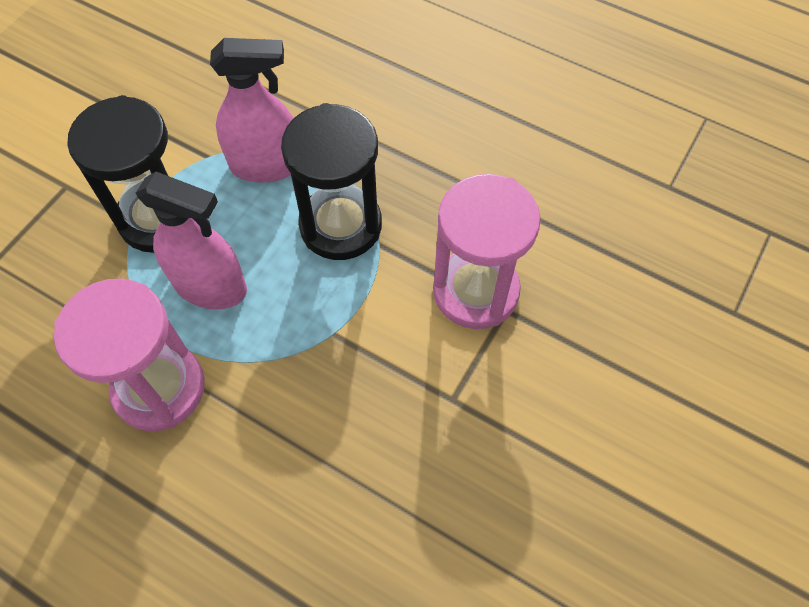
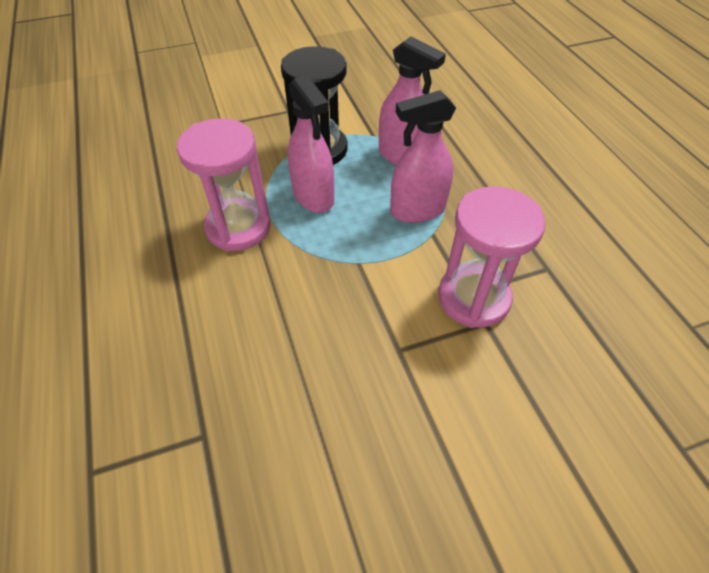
camera: 40 degrees right, 10 degrees down
(340, 225) = (417, 210): black hourglass -> pink spray bottle

